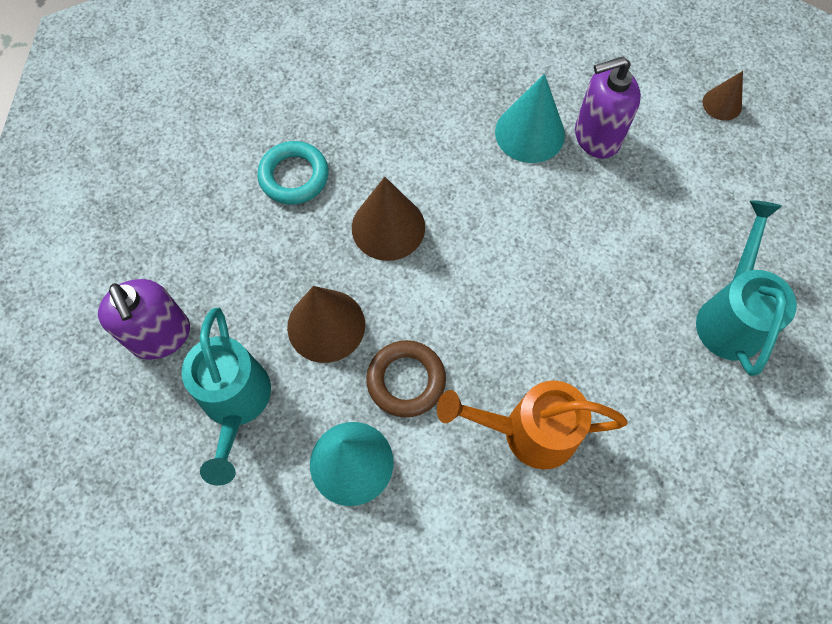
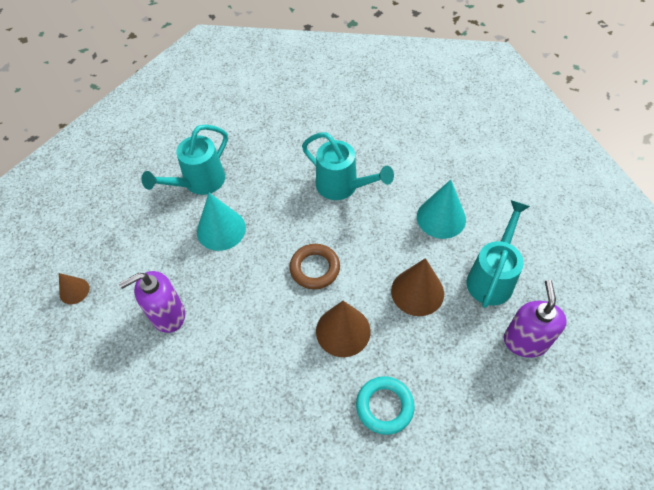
camera: 145 degrees left, 10 degrees down
(406, 380) = (389, 240): brown ring -> brown ring (315, 268)
(529, 133) = (205, 343): turquoise cone -> turquoise cone (221, 229)
(529, 432) = (342, 186): orange watering can -> turquoise watering can
(596, 137) = (167, 315): purple soap dispenser -> purple soap dispenser turned 135 degrees clockwise

